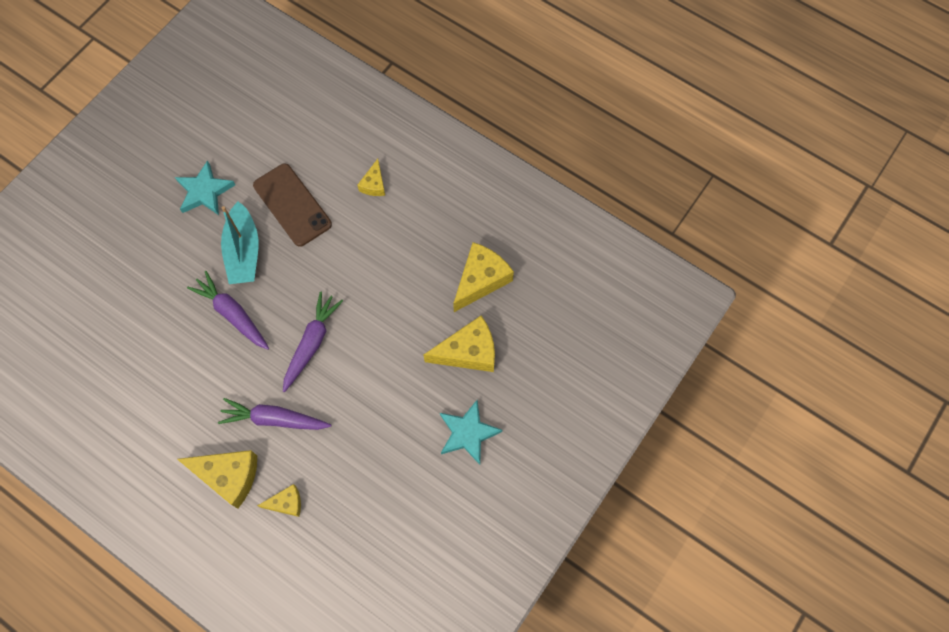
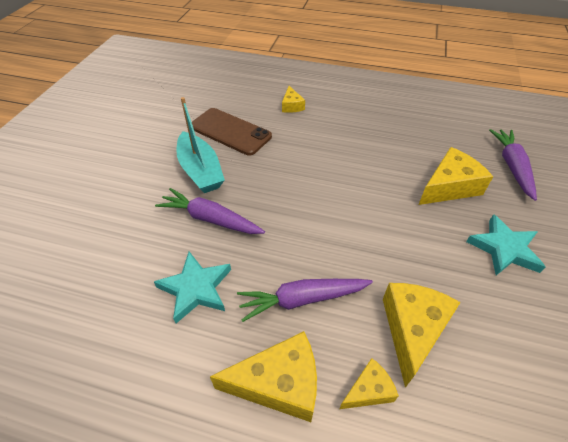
camera: 20 degrees left, 20 degrees down
(204, 191) = (146, 141): turquoise star -> turquoise star (196, 288)
(311, 343) = (303, 220): purple carrot -> purple carrot (511, 166)
(481, 280) = (418, 139): yellow cheese -> yellow cheese (412, 330)

